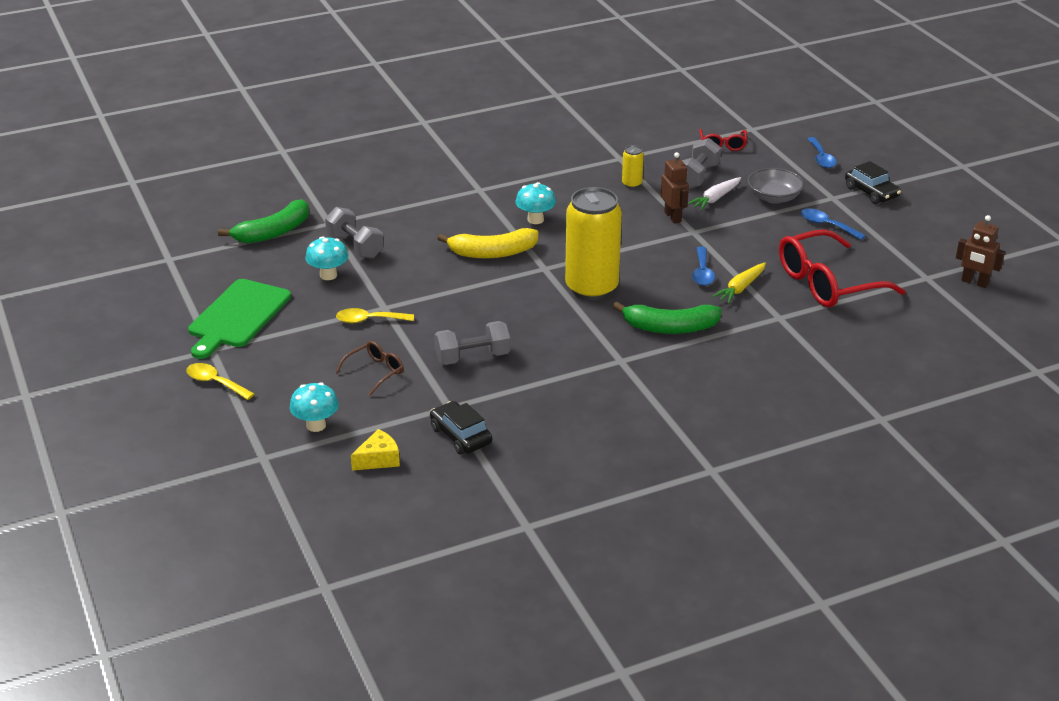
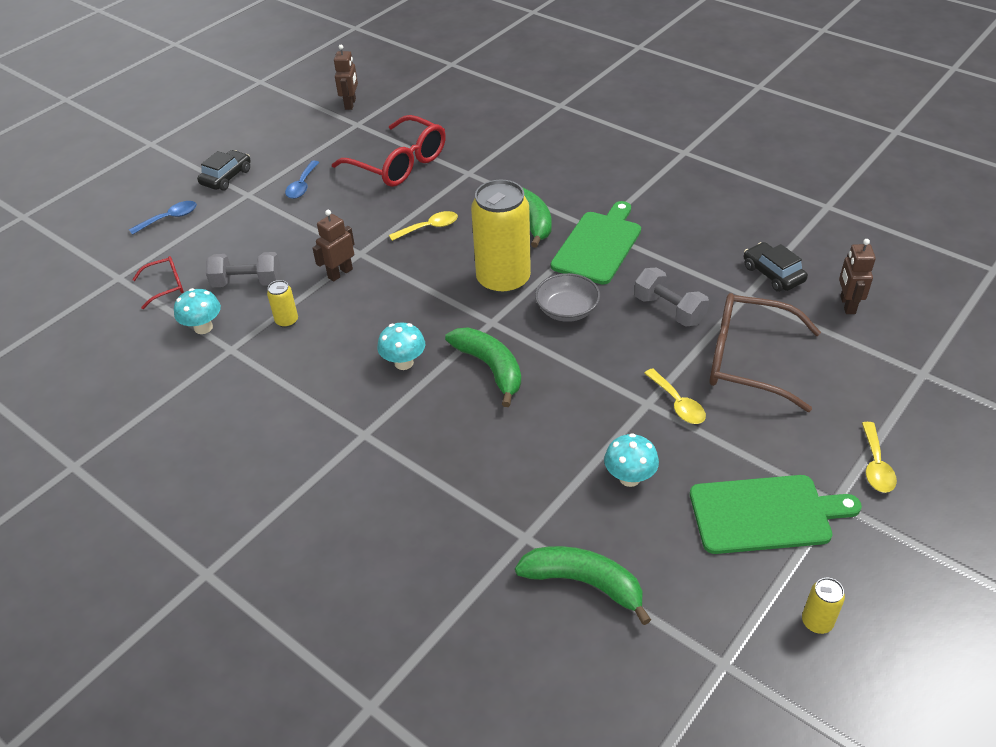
camera: 115 degrees left, 10 degrees up
(148, 301) = (817, 622): none -> yellow can
(316, 425) = (851, 361): turquoise mushroom -> turquoise mushroom (203, 327)
(355, 246) = (557, 485): grey dumbbell -> none
(375, 372) = (747, 360): brown glasses -> brown glasses, size x2.05
(378, 459) = (847, 305): yellow cheese -> brown robot
(460, 436) = (773, 274): black car -> black car turned 120 degrees clockwise
(492, 253) = (490, 368): yellow banana -> green banana
(595, 353) = (598, 245): none -> green cutting board
(702, 273) = (429, 227): blue spoon -> yellow spoon
(715, 199) = (288, 258): white carrot -> none
(740, 288) = (439, 202): yellow carrot -> none
(774, 197) = (266, 225): grey bowl -> grey bowl (567, 310)

